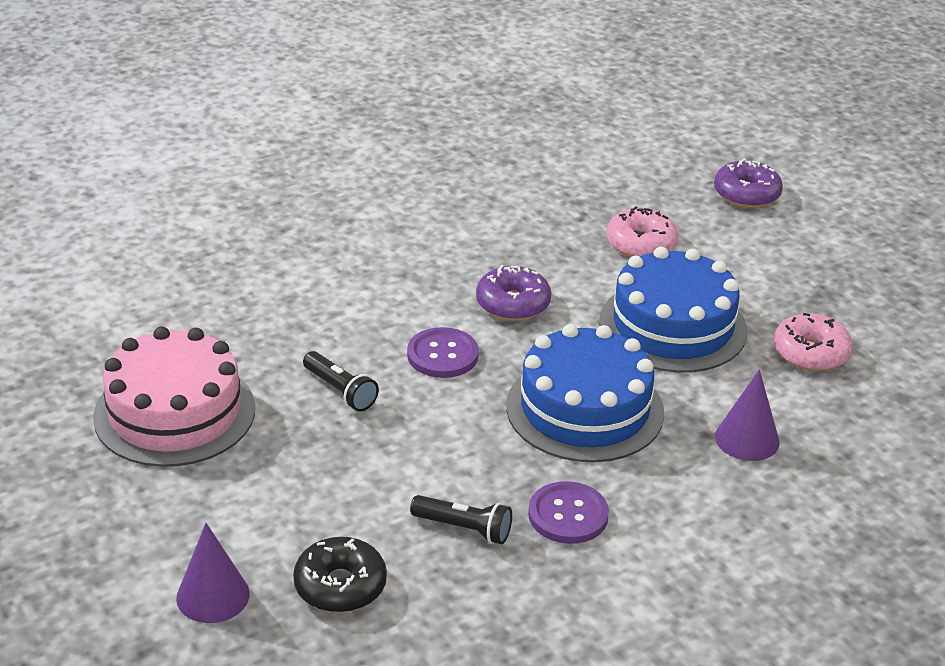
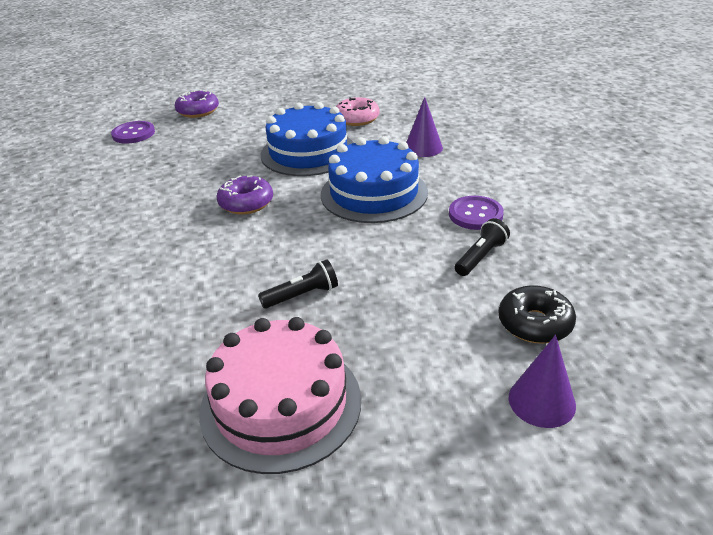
camera: 70 degrees left, 0 degrees up
(442, 355) = (285, 240): purple button -> purple button (133, 134)
(641, 244) = (218, 149): pink donut -> none

